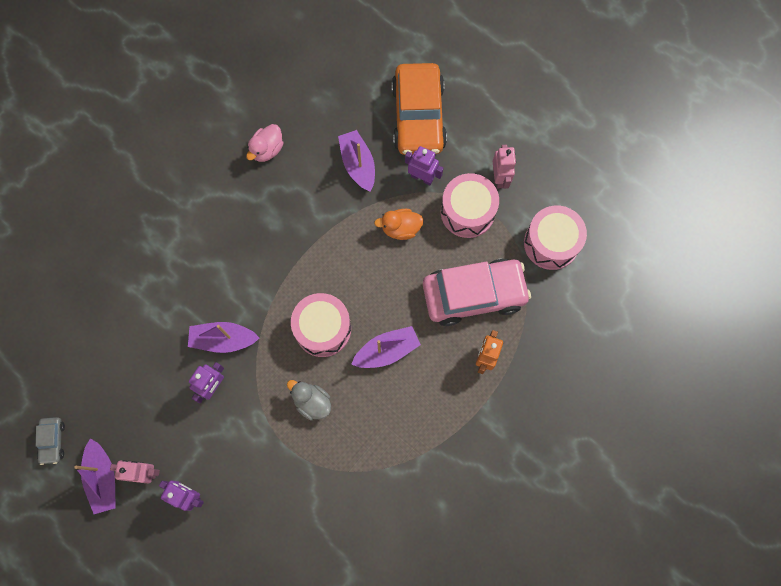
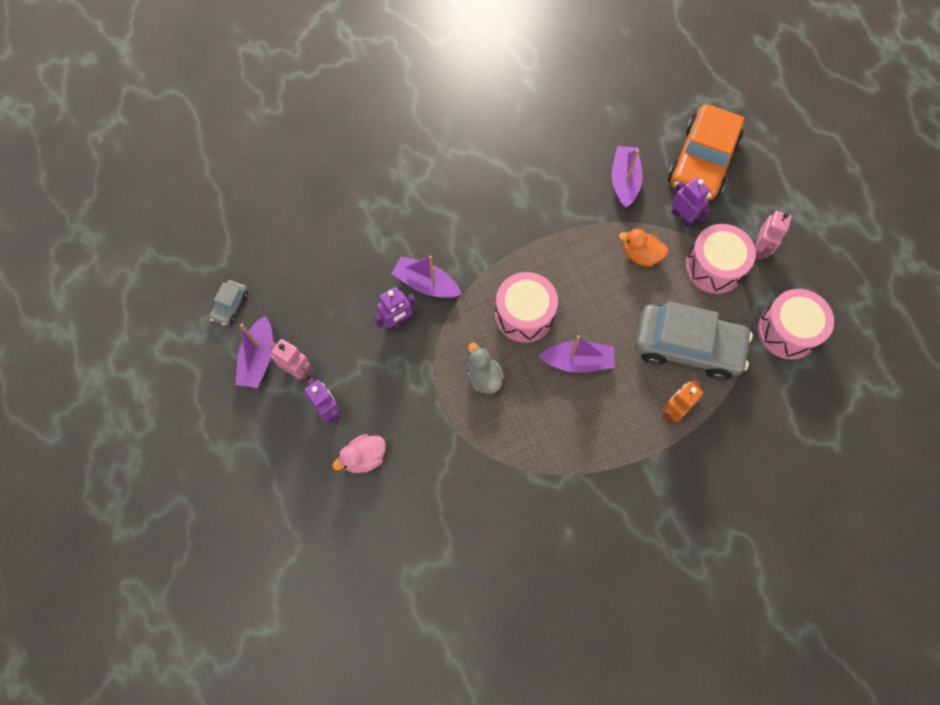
camera: 25 degrees right, 5 degrees down
(267, 150) = (543, 134): pink duck -> pink duck (364, 457)
(474, 294) = (687, 346): pink car -> grey car

